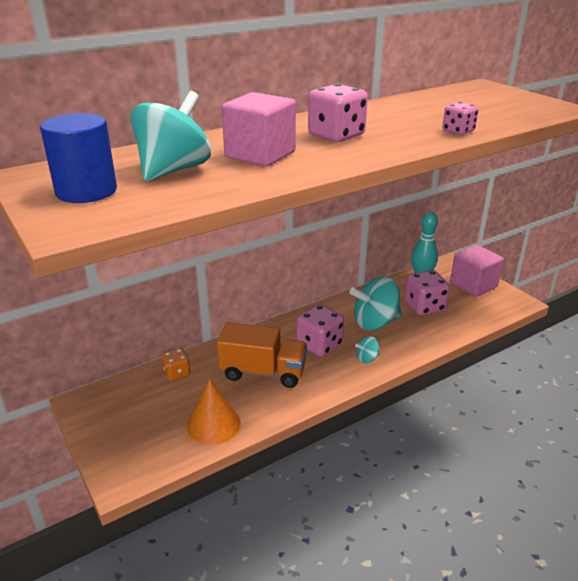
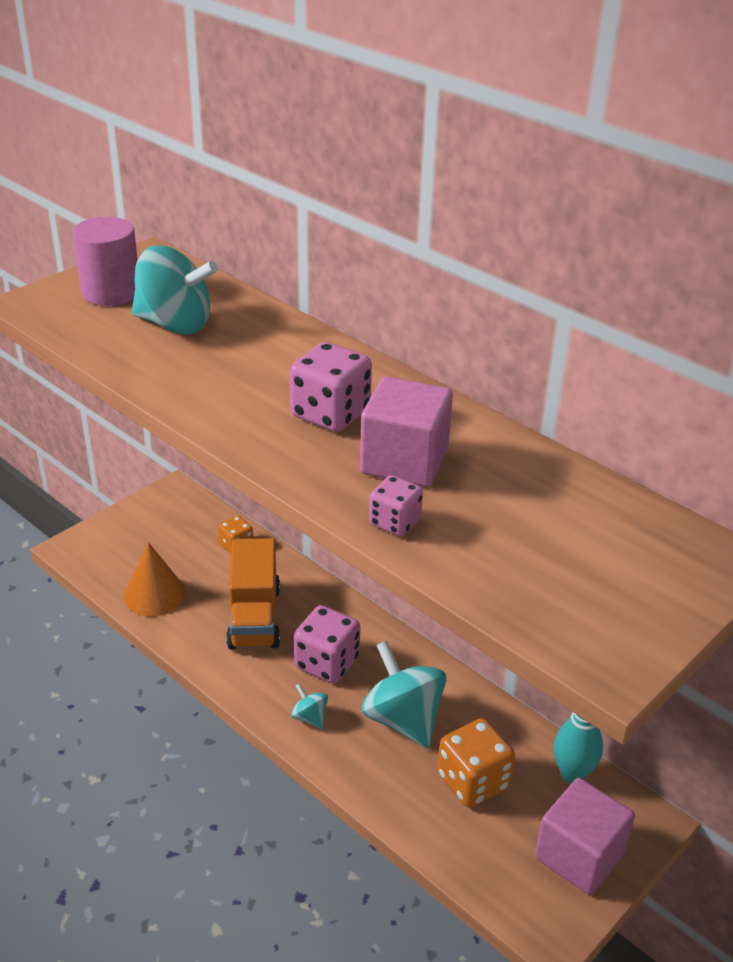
camera: 75 degrees right, 5 degrees up
(86, 191) = (111, 292): blue cylinder -> pink cylinder
(260, 155) = (237, 368): pink cube -> pink cube (404, 461)
(424, 307) = (473, 781): pink dice -> orange dice

